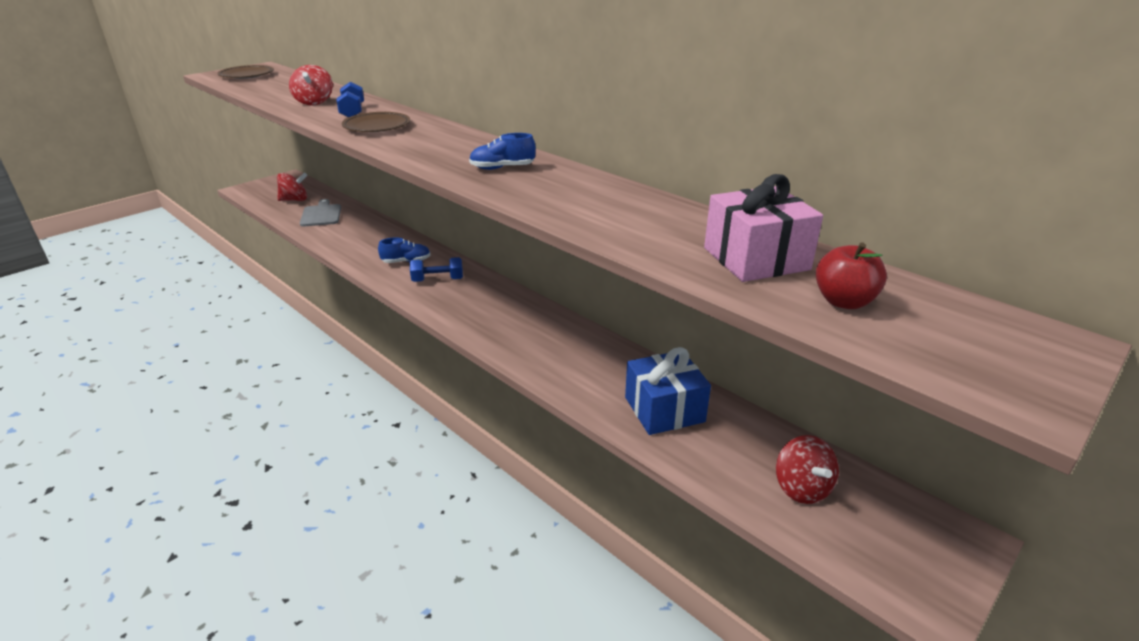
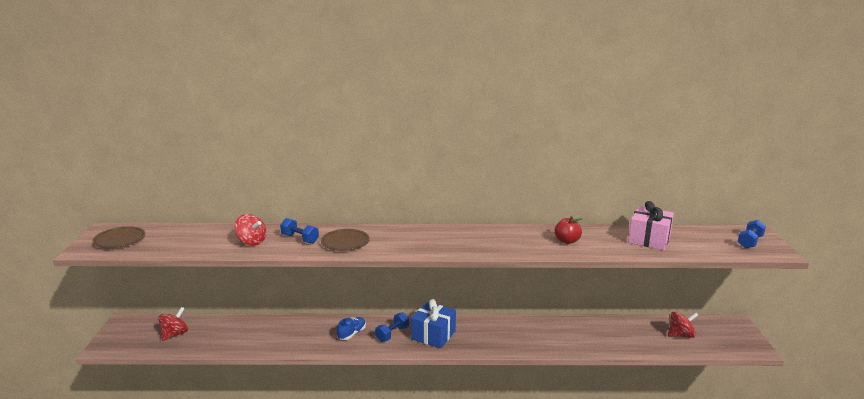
camera: 45 degrees left, 10 degrees down
(321, 215) = (223, 334): grey cutting board -> none
(502, 168) = (476, 240): blue shoe -> none
(664, 409) = (599, 335): blue gift -> blue gift (433, 335)
(801, 488) = (680, 335): red spinning top -> red spinning top turned 45 degrees counterclockwise
(844, 301) = (698, 243): red apple -> red apple (567, 241)
(986, 350) = (750, 242): none -> blue dumbbell

